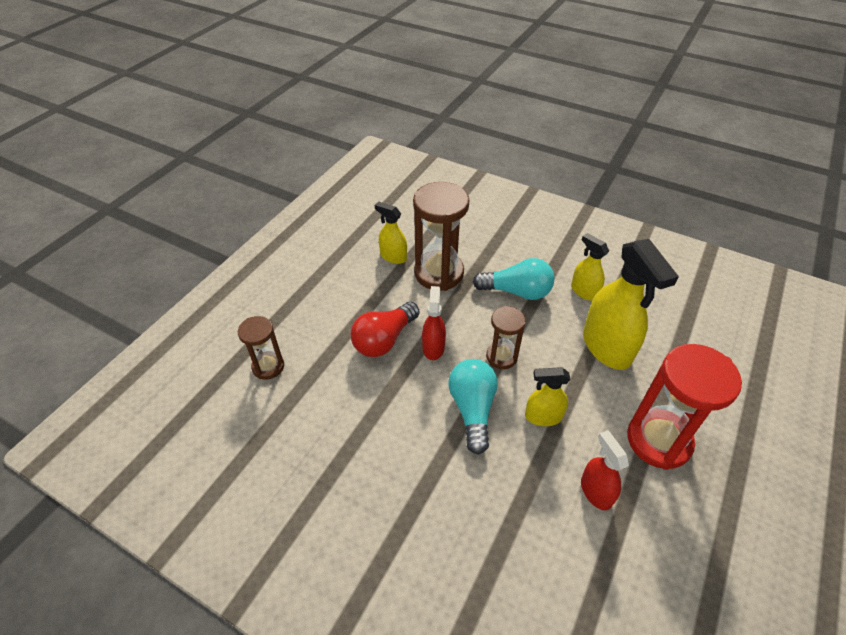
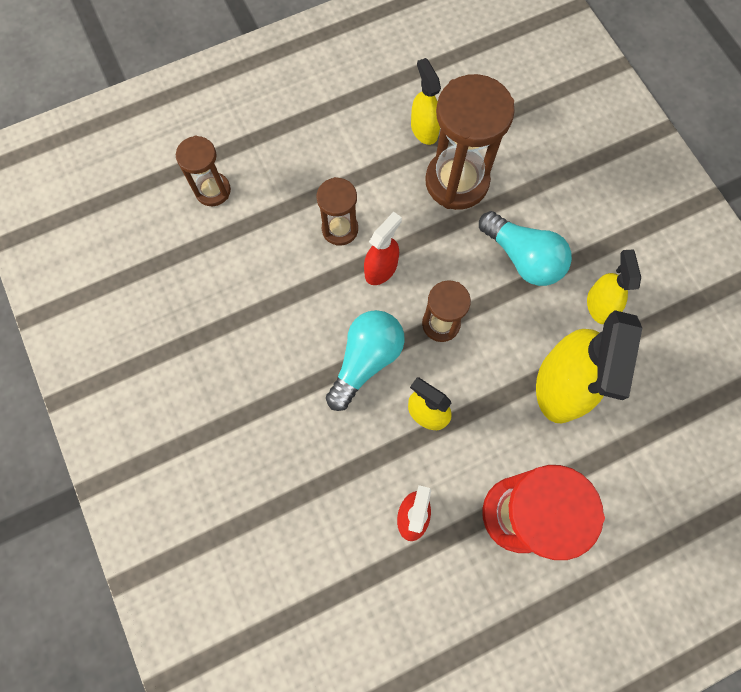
camera: 35 degrees right, 25 degrees up
(384, 339) = (340, 229): red light bulb -> brown hourglass

